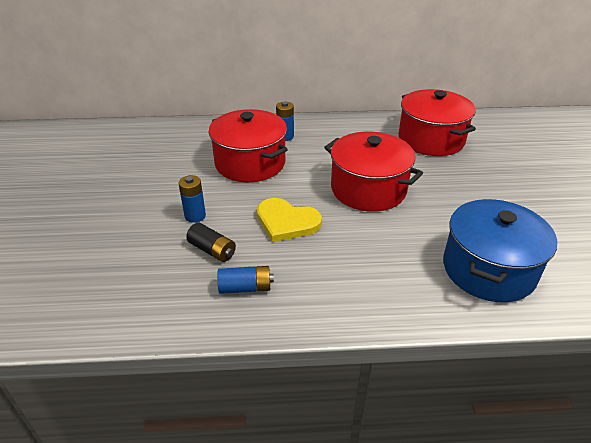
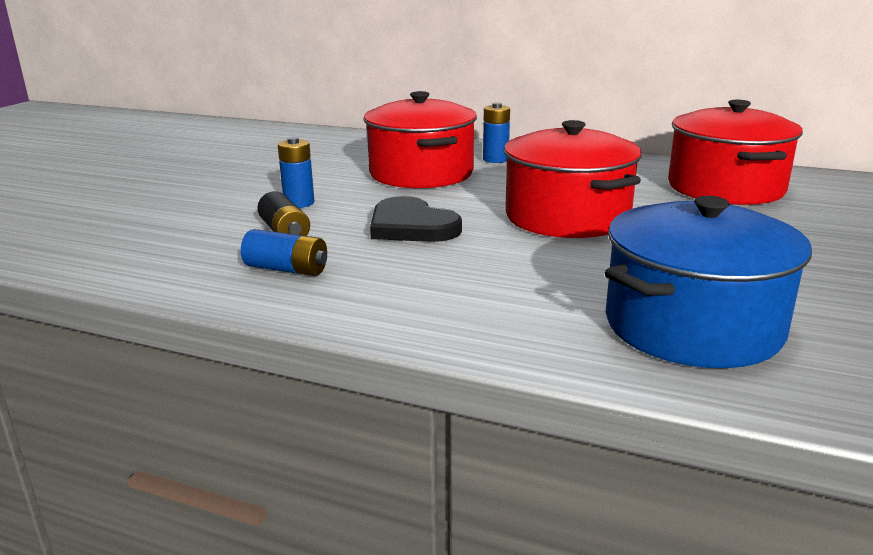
camera: 25 degrees right, 15 degrees down
(286, 222) = (411, 226): yellow heart -> black heart

